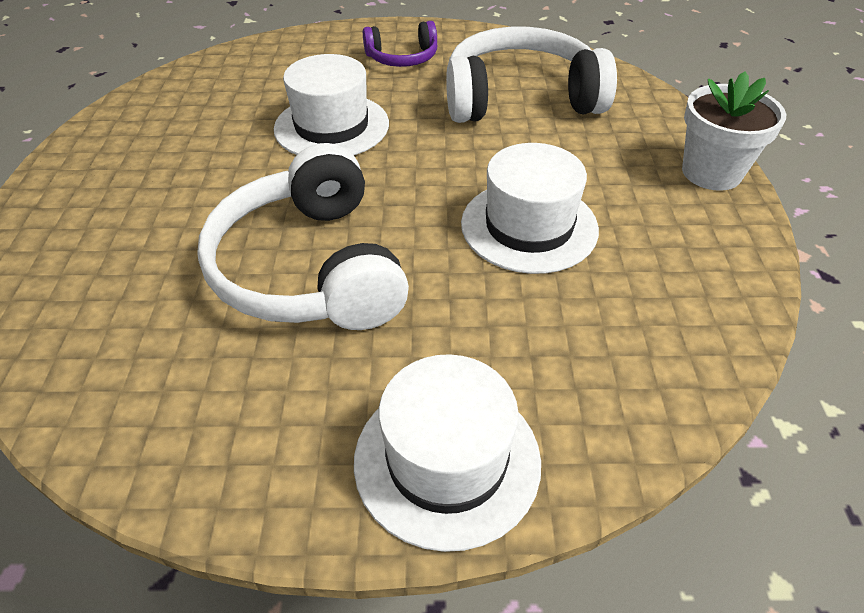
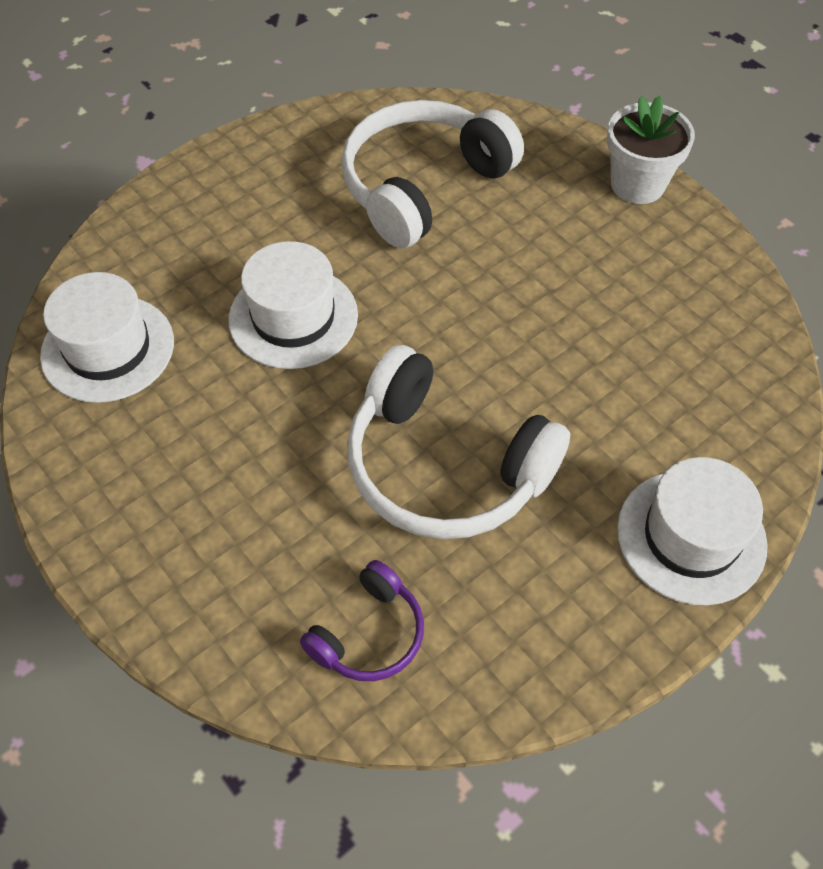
camera: 40 degrees left, 10 degrees up
(402, 58) = (263, 195): purple headphones -> purple headphones (368, 634)
(529, 226) = (561, 319): white hat -> white hat (108, 348)

